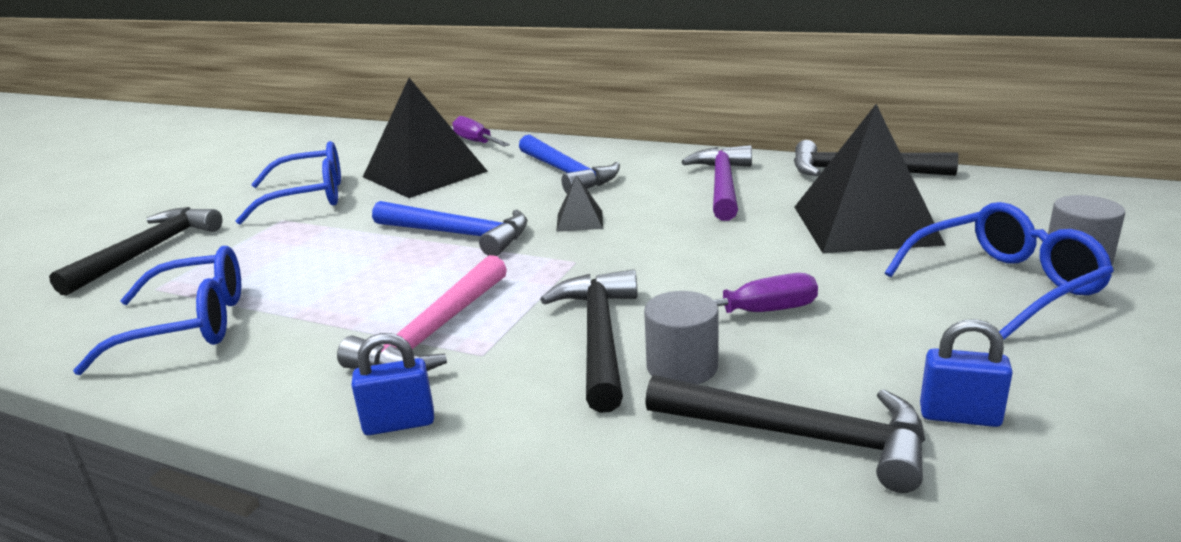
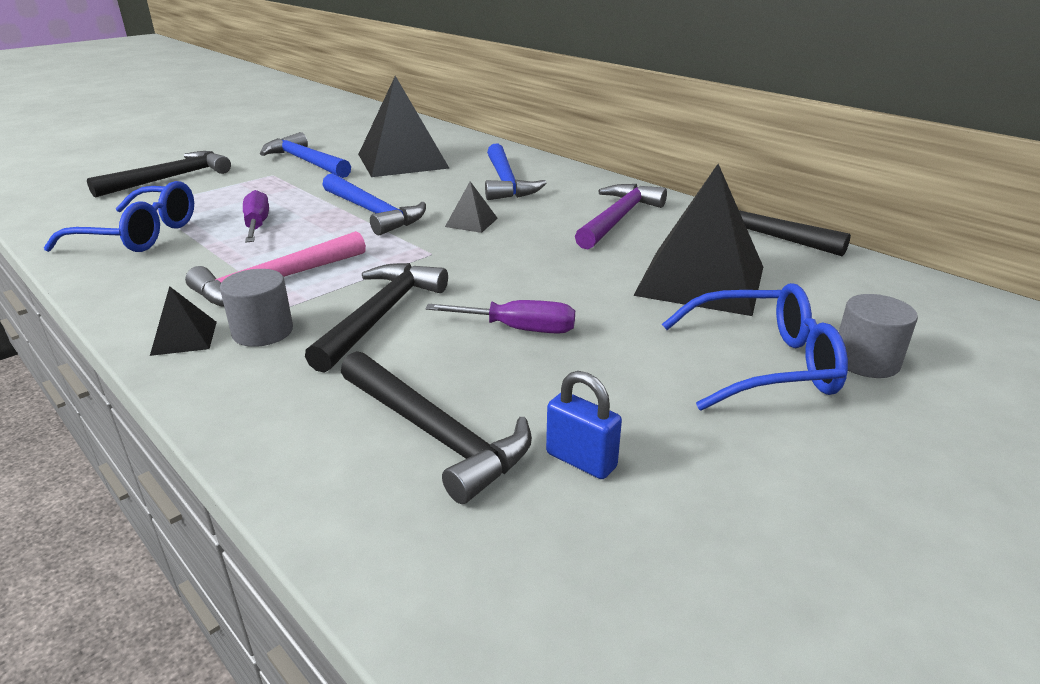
camera: 20 degrees right, 5 degrees up
(308, 197) = (306, 162): blue glasses -> blue hammer
(399, 423) = (184, 338): blue padlock -> black pyramid
(476, 142) = (467, 143): purple screwdriver -> purple screwdriver (257, 225)
(682, 367) = (413, 355): grey cylinder -> grey cylinder (262, 332)

